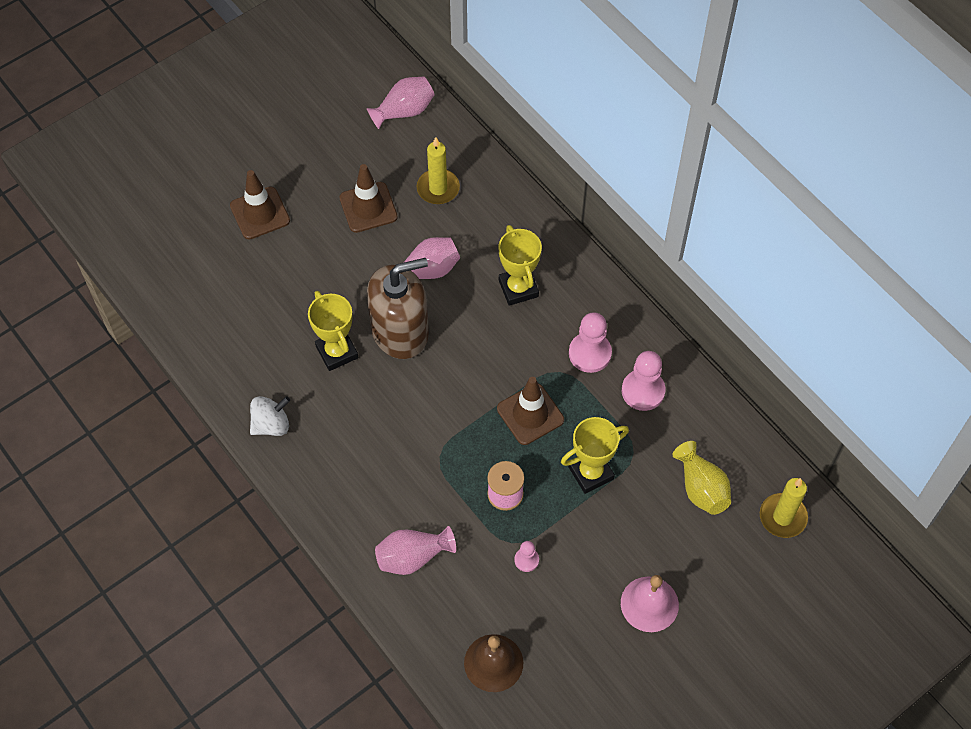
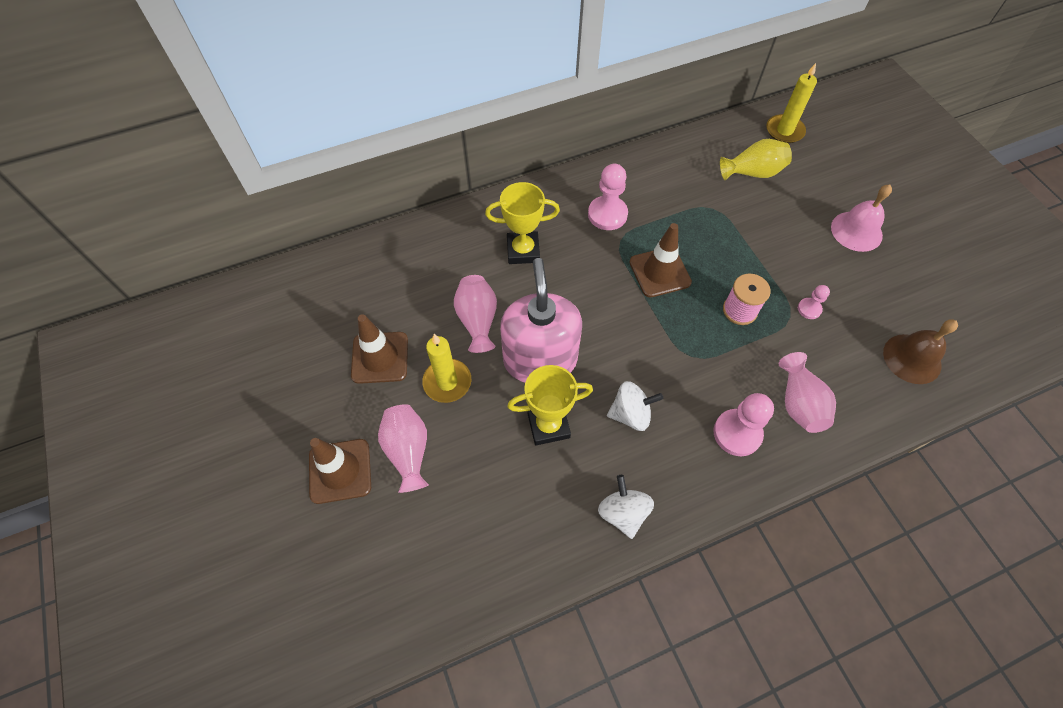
camera: 75 degrees left, 0 degrees up
(364, 415) = (630, 414): none -> white spinning top
(400, 331) = (540, 359): brown soap dispenser -> pink soap dispenser
(404, 111) = (275, 299): pink vase -> pink vase (408, 451)
(438, 188) = (384, 290): yellow candle -> yellow candle (447, 382)
(590, 473) = (727, 242): yellow trophy -> none
(643, 391) = (654, 187): pink pawn -> pink pawn (737, 433)

